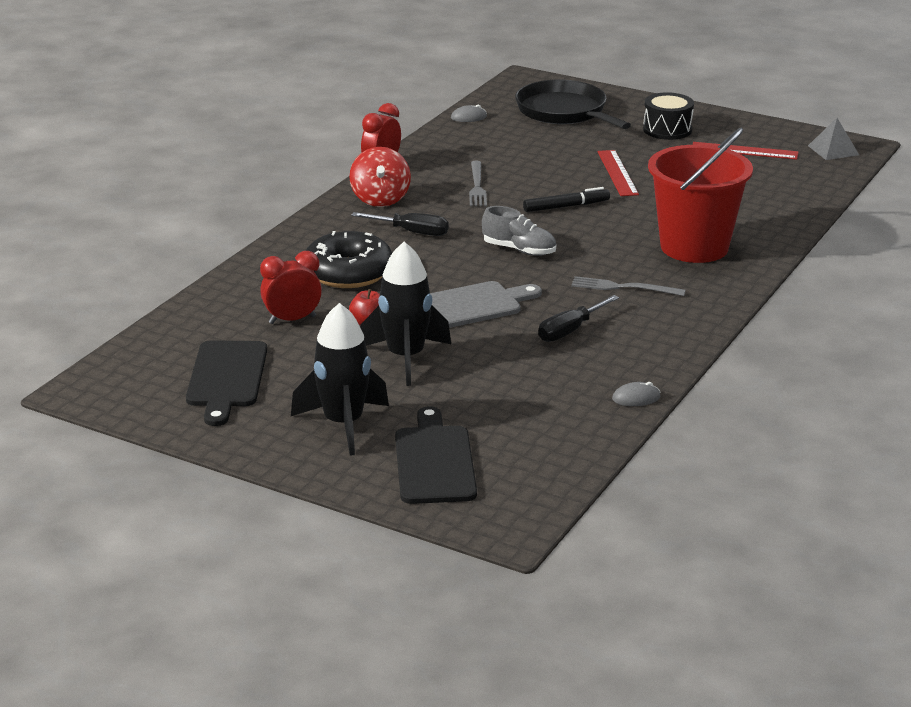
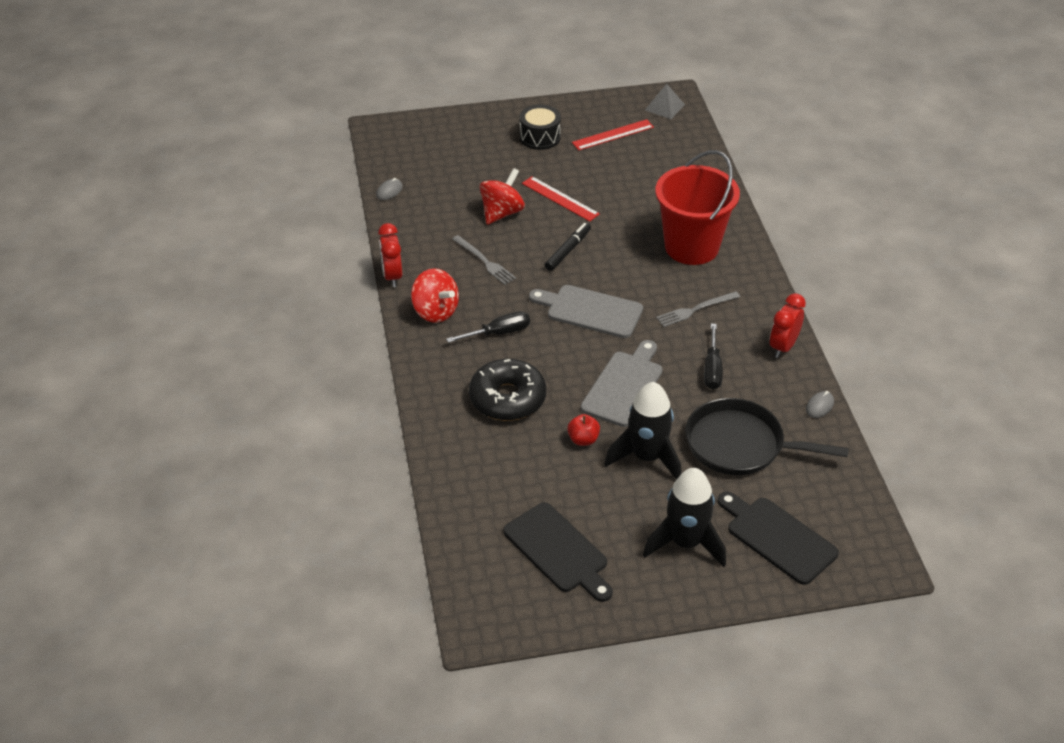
camera: 40 degrees left, 15 degrees up
(292, 320) = (529, 467): red clock -> red clock (783, 347)
(519, 250) = (590, 311): grey shoe -> grey cutting board
(546, 163) = (502, 213): none -> red spinning top
(564, 112) = (449, 152): black pan -> black pan (740, 445)

